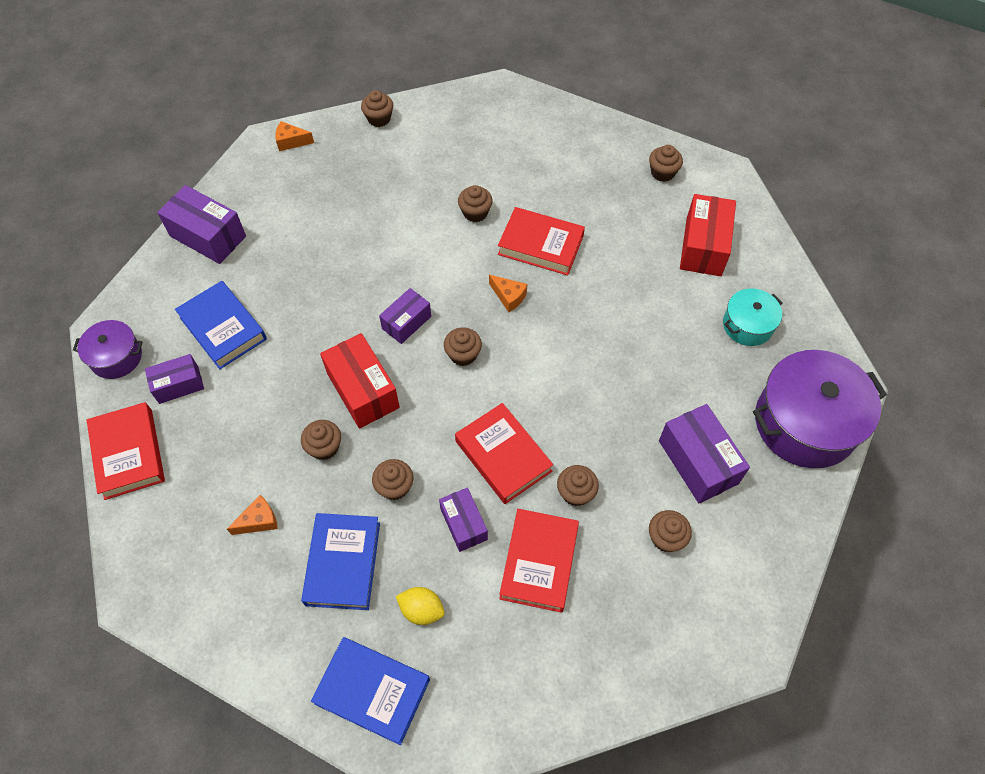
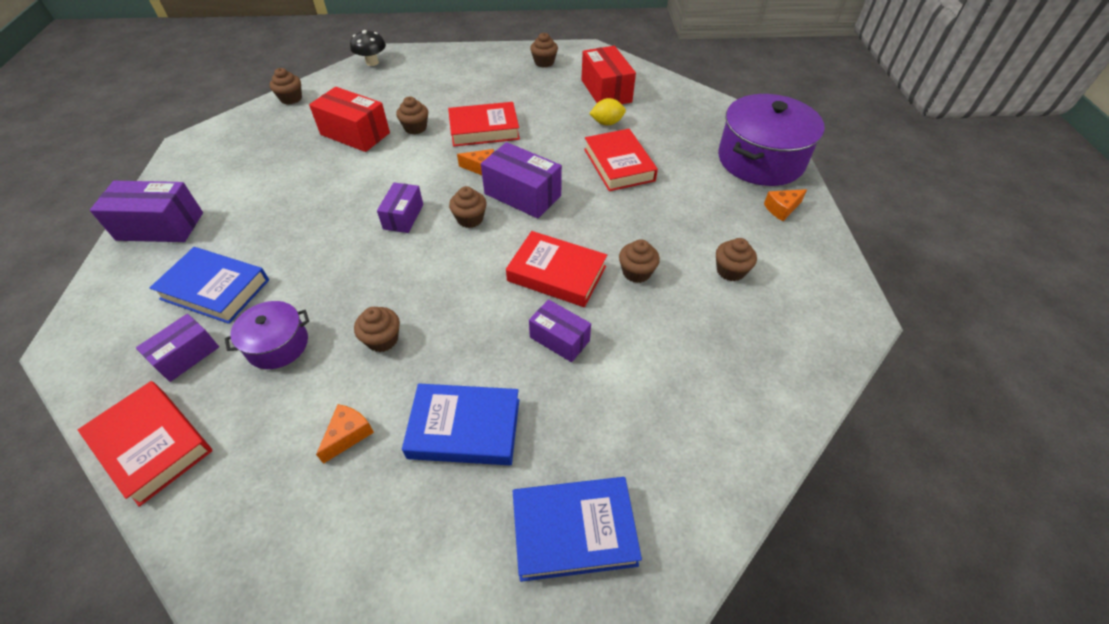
camera: 30 degrees left, 10 degrees down
(116, 357) = (94, 362): purple pot -> purple pot (277, 345)
(291, 141) = (214, 136): orange cheese -> orange cheese (782, 209)
(343, 563) = (464, 428): blue book -> blue book turned 60 degrees counterclockwise
(363, 390) = (393, 280): red box -> red box (355, 134)
(394, 486) = (474, 340): brown cupcake -> none
(421, 610) = (571, 428): yellow lemon -> yellow lemon (607, 123)
(481, 97) = (372, 62): none -> black mushroom
(539, 562) = (646, 336): red book -> red book (619, 165)
(698, 462) = (710, 212): purple box -> purple box (522, 195)
(747, 325) = (673, 121): turquoise pot -> none

